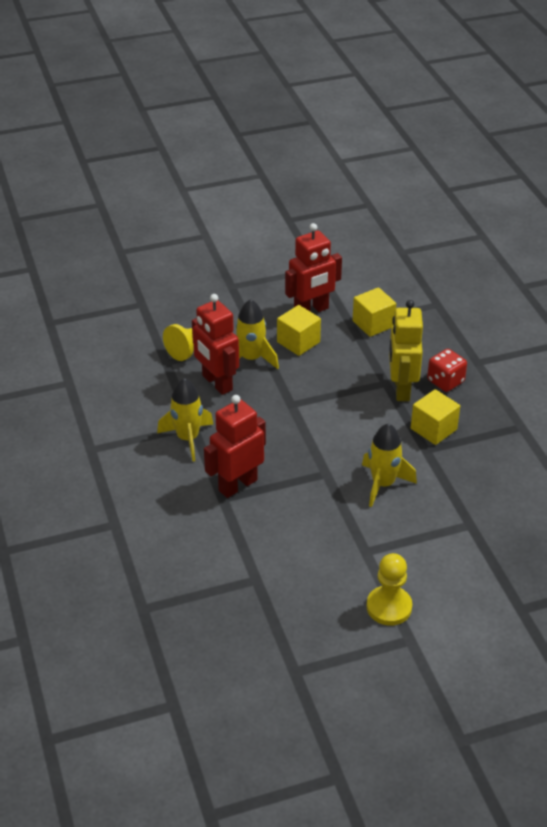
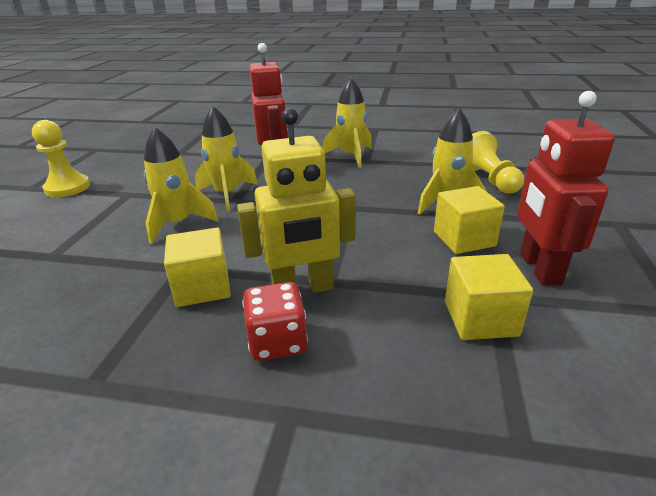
camera: 120 degrees right, 10 degrees down
(217, 383) = (417, 179): red robot -> none
(321, 482) = (227, 195): none -> yellow rocket
(401, 389) = (303, 289): yellow robot -> yellow robot turned 135 degrees clockwise

